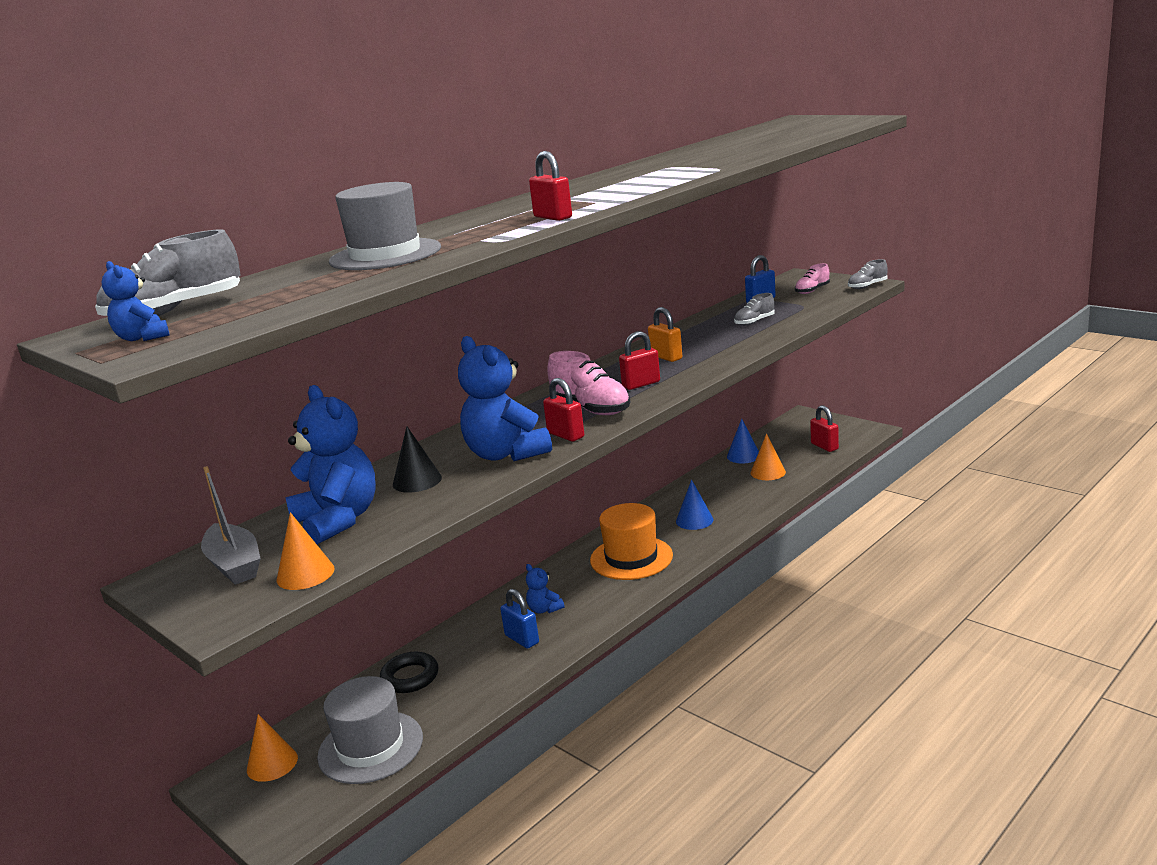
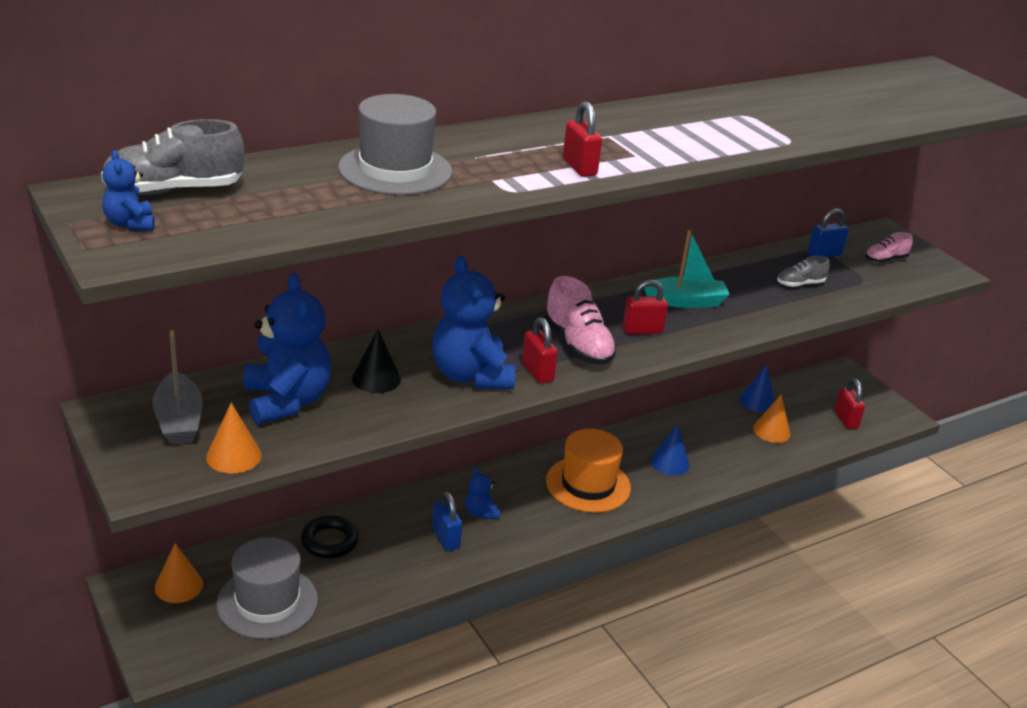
camera: 10 degrees right, 10 degrees up
(666, 357) = (685, 301): orange padlock -> turquoise boat
(867, 286) = (946, 274): grey shoe -> none

